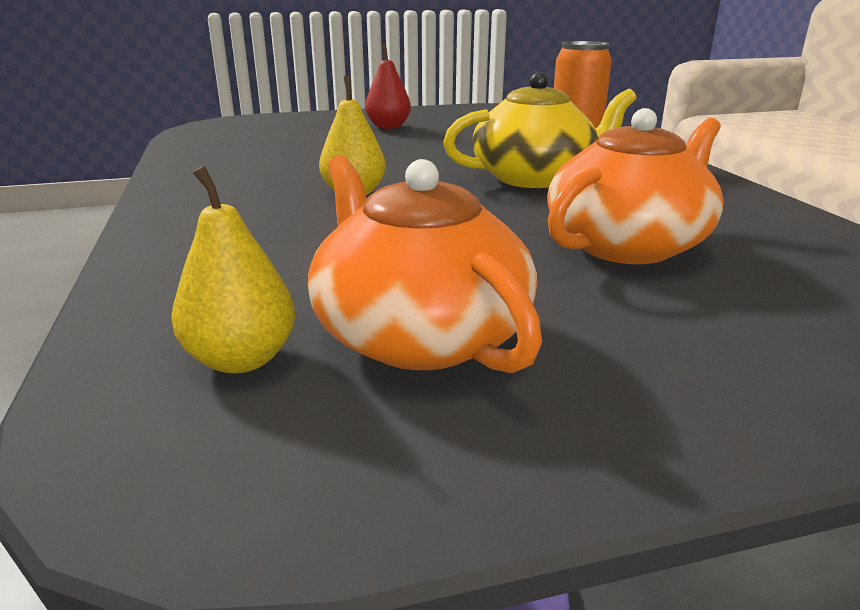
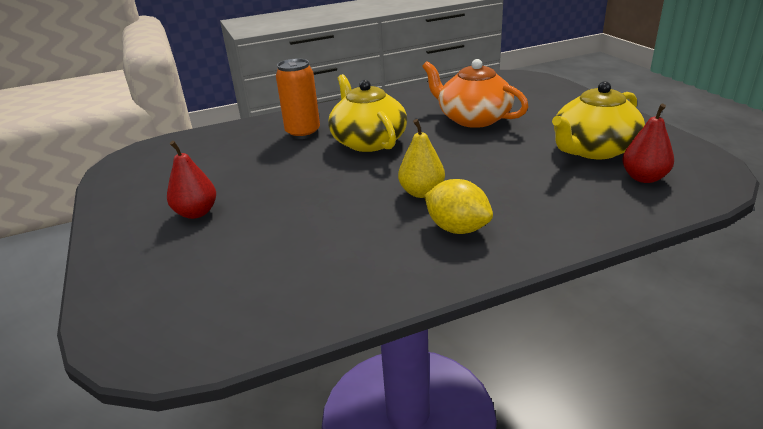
camera: 95 degrees left, 5 degrees up
(241, 359) = (644, 178): yellow pear -> red pear
(247, 202) = (457, 228): none -> yellow lemon
(419, 335) = (593, 149): orange teapot -> yellow teapot

